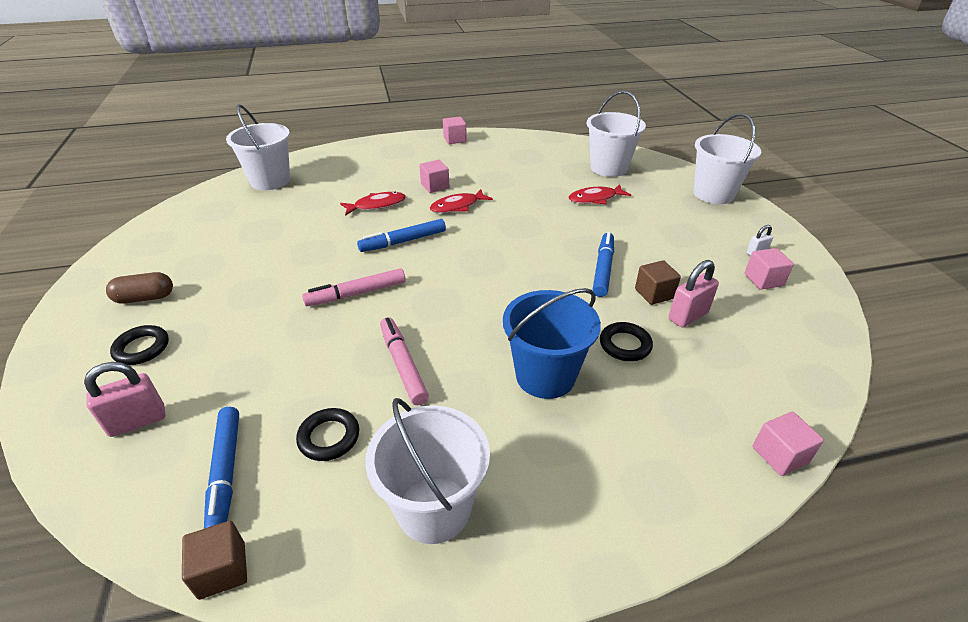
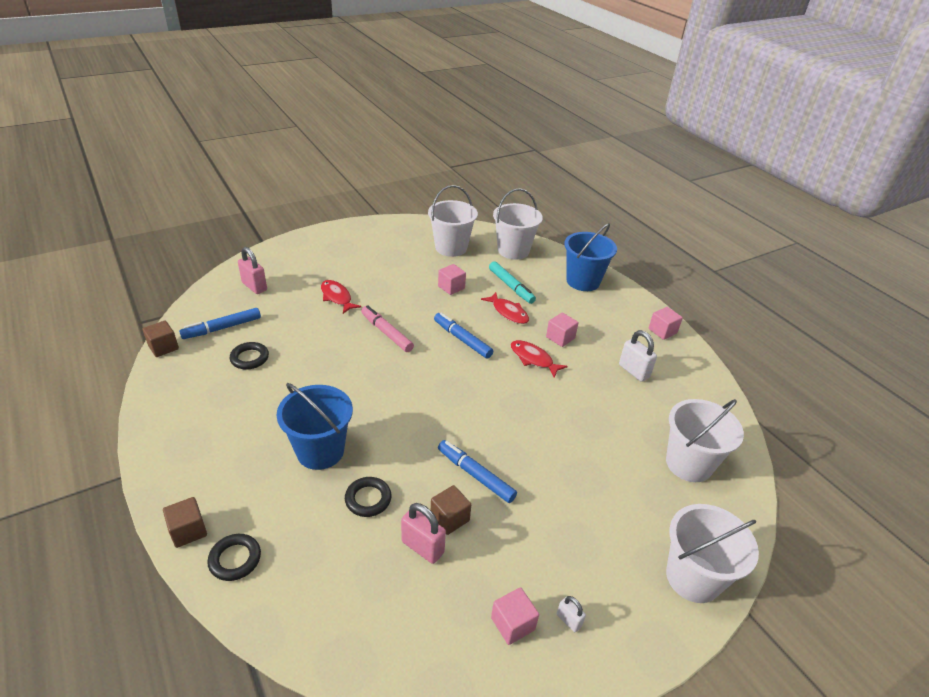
camera: 70 degrees right, 0 degrees up
(142, 348) = (310, 266): black ring -> black ring (235, 559)
(145, 298) = (354, 250): brown capsule -> none
(334, 195) = (511, 286): none -> turquoise marker
(358, 156) = (583, 281): none -> blue bucket
(403, 365) = (317, 374): pink marker -> none
(434, 508) = (199, 415): white bucket -> white bucket (451, 247)
(498, 163) = (634, 371): none -> white padlock
(595, 199) = (607, 457): red fish -> red fish (337, 297)
(603, 269) = (475, 475): blue marker -> blue marker turned 135 degrees counterclockwise
(661, 523) = (188, 531): none -> brown cube
(780, 455) = (254, 614): pink cube -> pink cube (451, 287)

